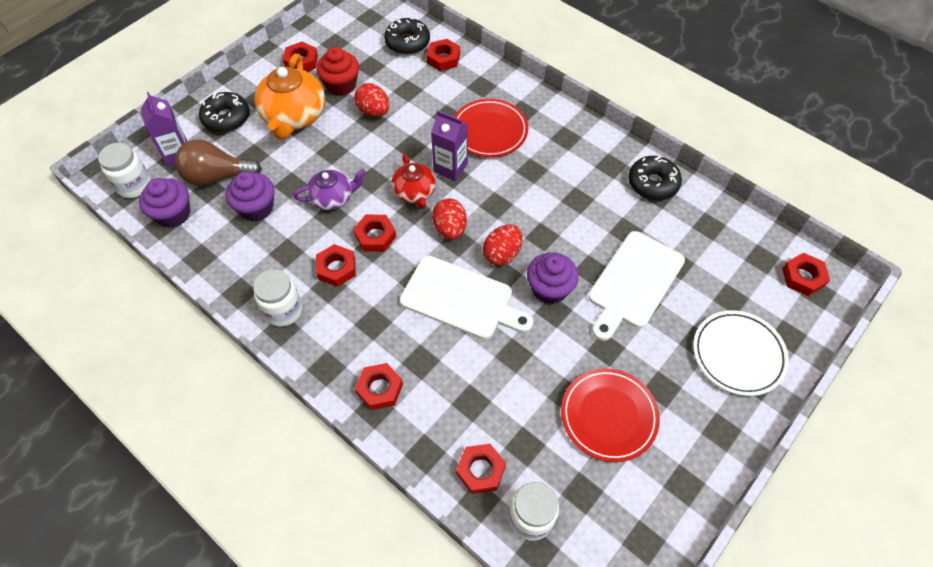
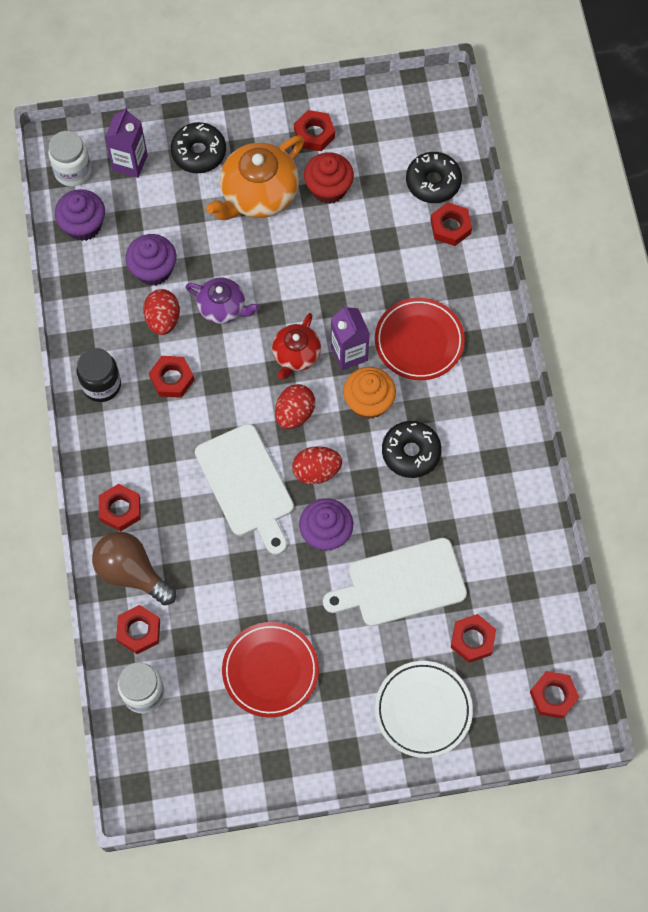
camera: 40 degrees right, 10 degrees up
(217, 176) = (145, 212): brown light bulb -> brown light bulb (131, 573)
(283, 310) = (101, 385): white jar -> black jar
(374, 111) = (333, 241): red egg -> red egg (163, 319)
(375, 236) = (227, 373): red nut -> red nut (472, 640)
(493, 187) = (368, 402): none -> orange cupcake
(653, 183) = (515, 508): black donut -> black donut (411, 452)

